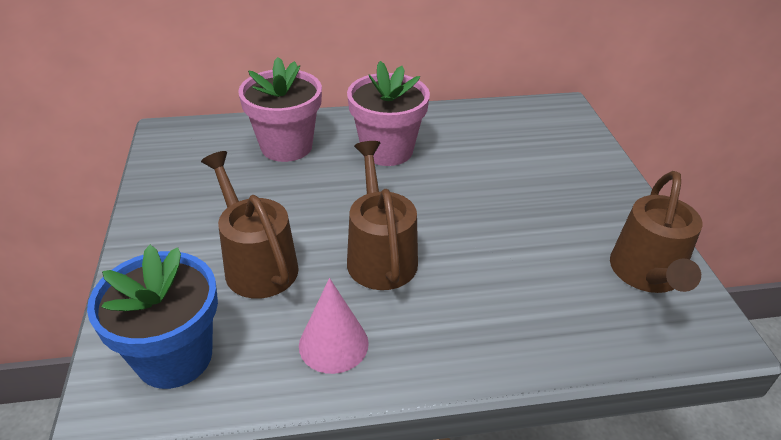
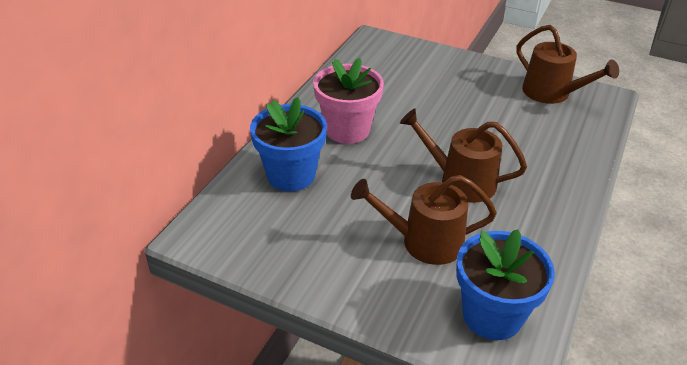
camera: 55 degrees left, 0 degrees up
(286, 146) = (291, 175): pink flower pot -> blue flower pot
(333, 344) = (528, 234): pink cone -> none

